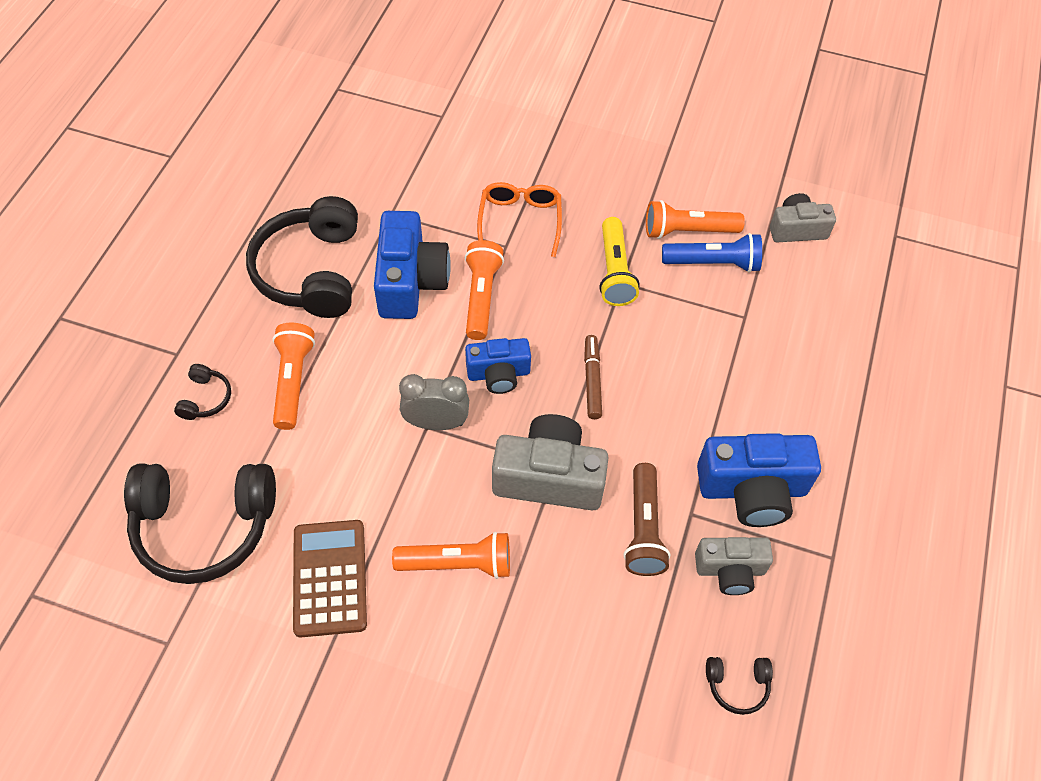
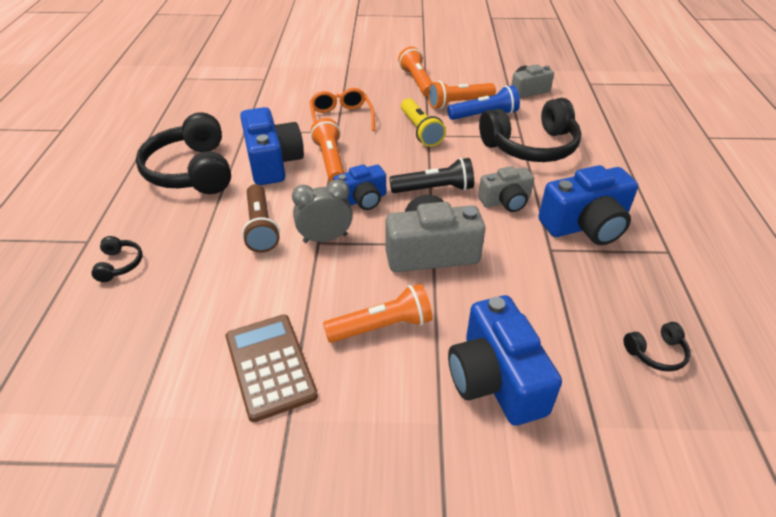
camera: 15 degrees left, 15 degrees down
(204, 526) = (137, 356): black headphones -> black headphones (531, 146)
(293, 381) = (195, 238): orange flashlight -> orange flashlight (417, 81)
(550, 663) = (495, 379): none -> blue camera
(592, 380) = (434, 189): brown marker -> black flashlight
(643, 528) = (520, 267): brown flashlight -> brown flashlight (261, 227)
(730, 570) = (601, 277): grey camera -> grey camera (505, 201)

